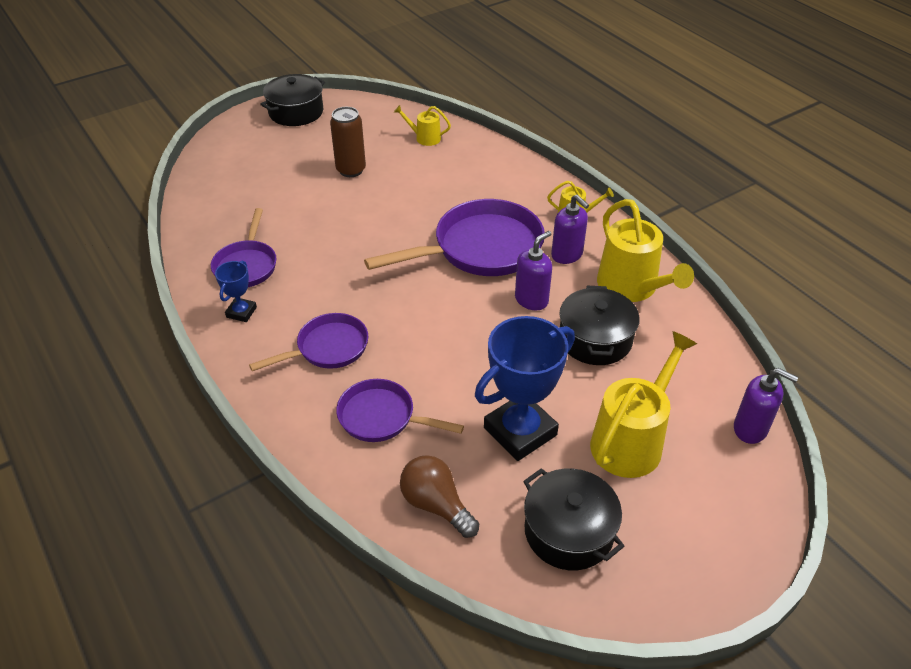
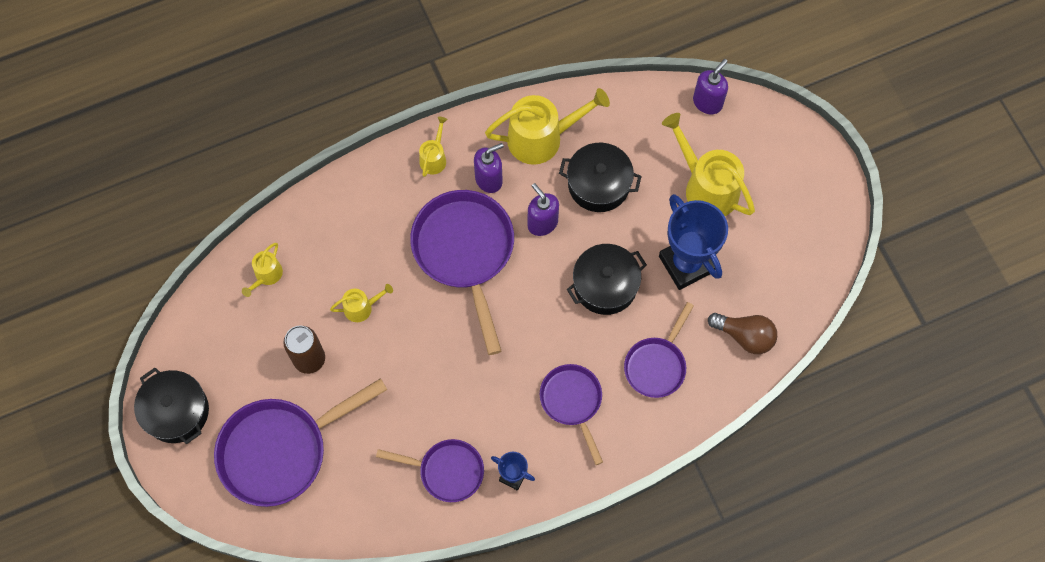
camera: 80 degrees left, 25 degrees up
(264, 166) = (281, 450): none -> purple pan
(406, 192) = (361, 307): none -> yellow watering can
(436, 505) = (745, 336): brown light bulb -> brown light bulb turned 120 degrees counterclockwise
(568, 531) = (778, 251): black pot -> black pot (605, 285)

